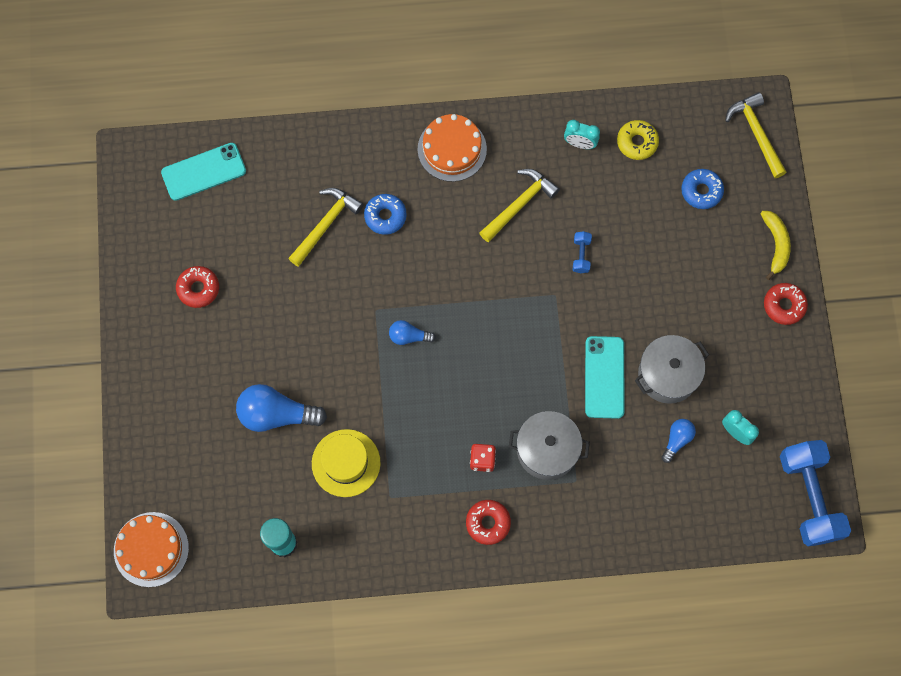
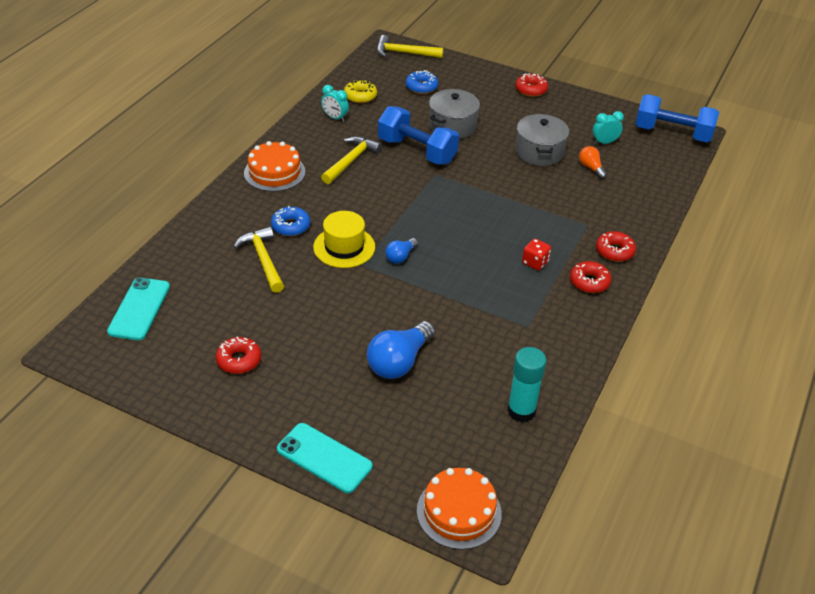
camera: 60 degrees left, 30 degrees down
(346, 463) = (477, 339): yellow hat -> yellow hat (344, 247)
(519, 204) = (351, 161): yellow hammer -> yellow hammer turned 45 degrees clockwise
(547, 450) = (552, 228): grey pot -> grey pot (452, 126)
(551, 526) = (614, 251): none -> red donut
(580, 144) = (335, 118): turquoise clock -> turquoise clock turned 75 degrees clockwise
(581, 255) = (417, 151): blue dumbbell -> blue dumbbell, size x2.40
(604, 377) = (518, 179): turquoise phone -> turquoise phone (324, 458)
(677, 440) = (591, 168): blue light bulb -> orange light bulb
(775, 244) = (486, 76): yellow banana -> none

